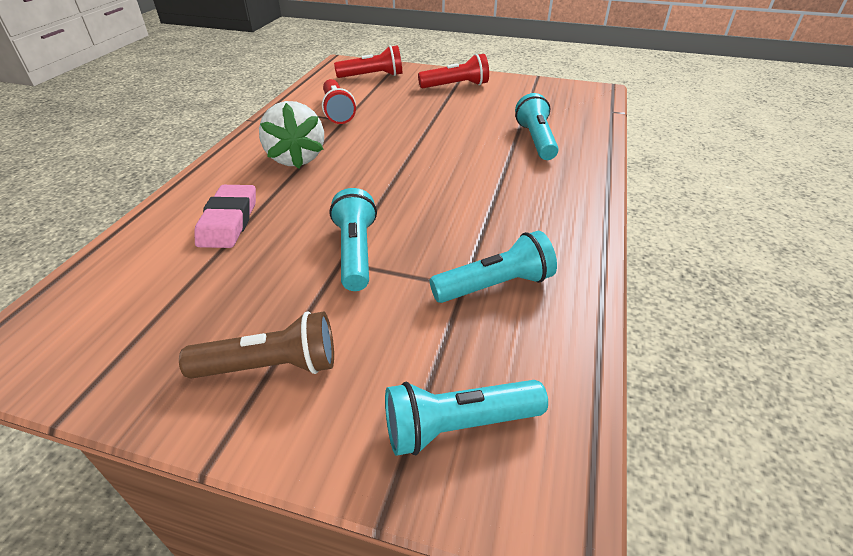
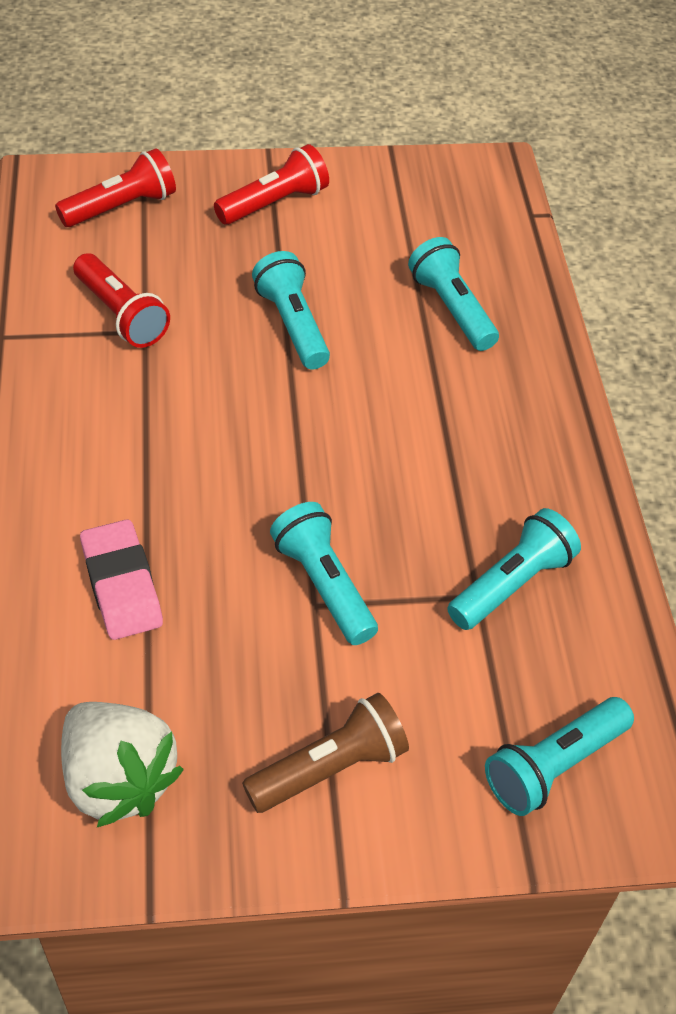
camera: 25 degrees left, 10 degrees up
(296, 158) = (129, 438): white strawberry -> white strawberry (118, 780)
(430, 130) = (292, 324): none -> turquoise flashlight

